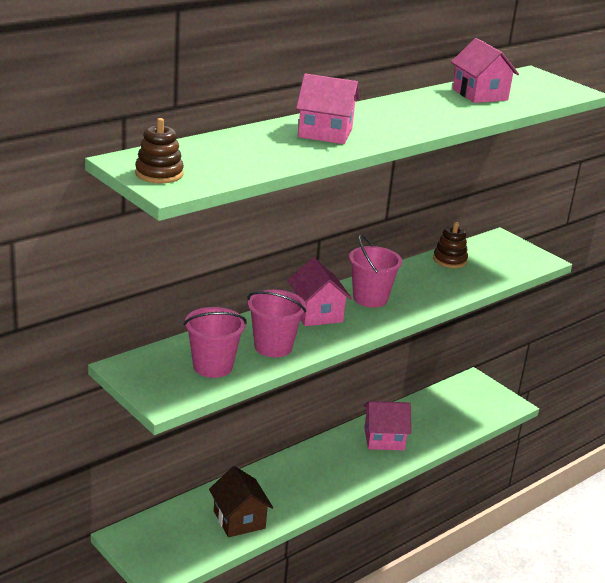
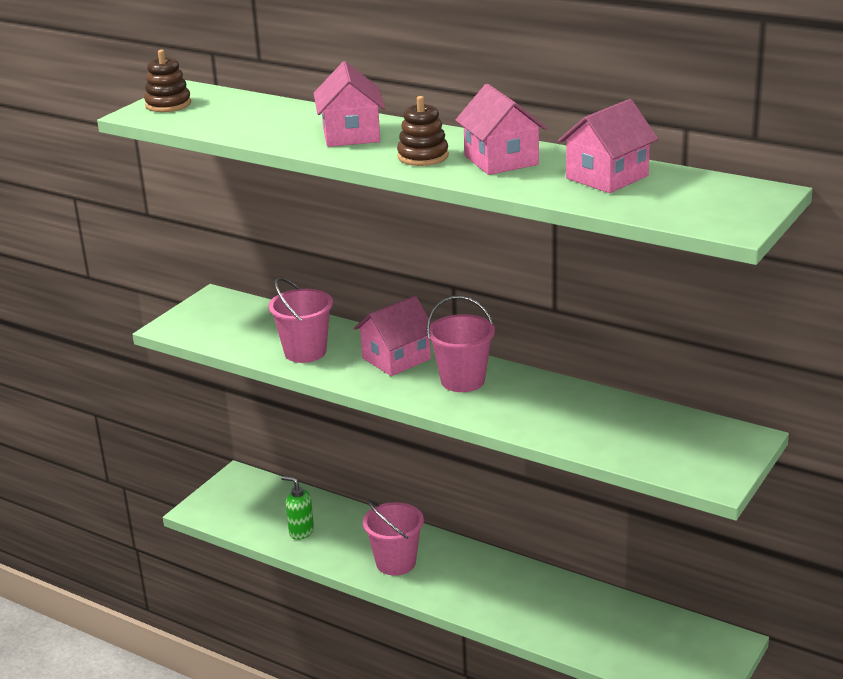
camera: 75 degrees right, 0 degrees up
(213, 366) = (244, 333): pink bucket -> pink bucket (396, 562)
(239, 520) = (301, 532): brown house -> green soap dispenser
(384, 439) = (519, 593): pink house -> pink house (501, 160)
(449, 260) = (626, 412): brown stacking toy -> brown stacking toy (423, 156)

